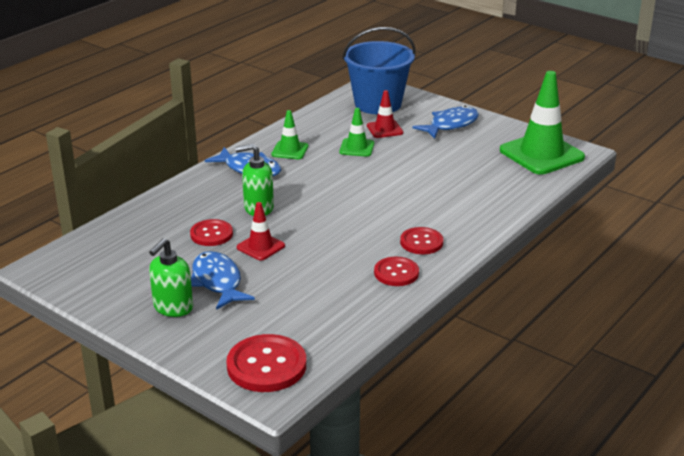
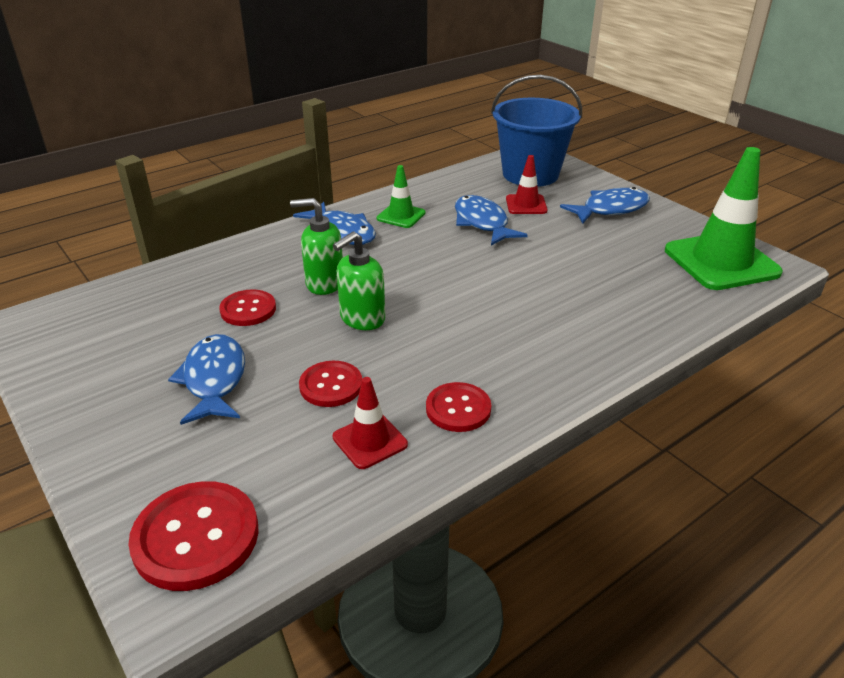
camera: 15 degrees right, 5 degrees up
(173, 307) = (134, 409): green soap dispenser -> green soap dispenser (362, 319)
(260, 247) = (298, 337): red traffic cone -> red traffic cone (370, 441)
(357, 148) = (482, 223): green traffic cone -> blue fish
(421, 242) = (513, 365): red button -> red button (331, 385)

